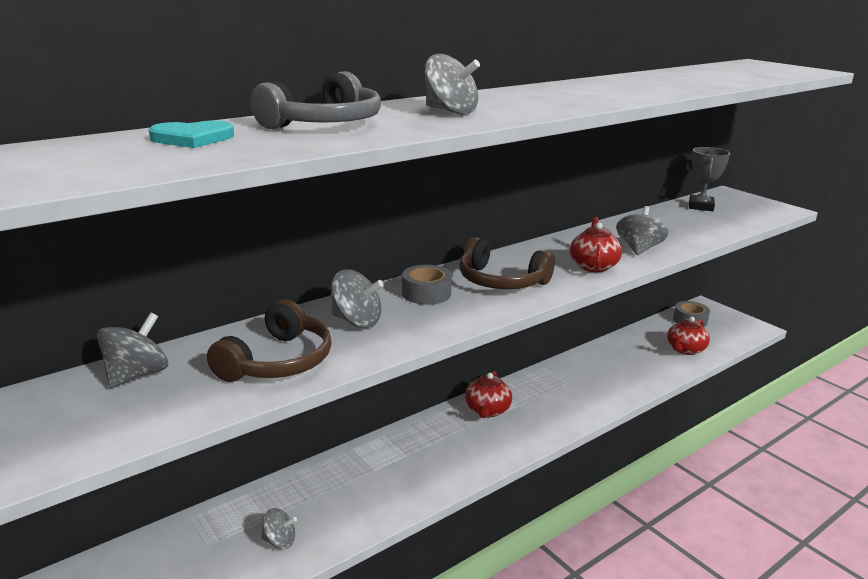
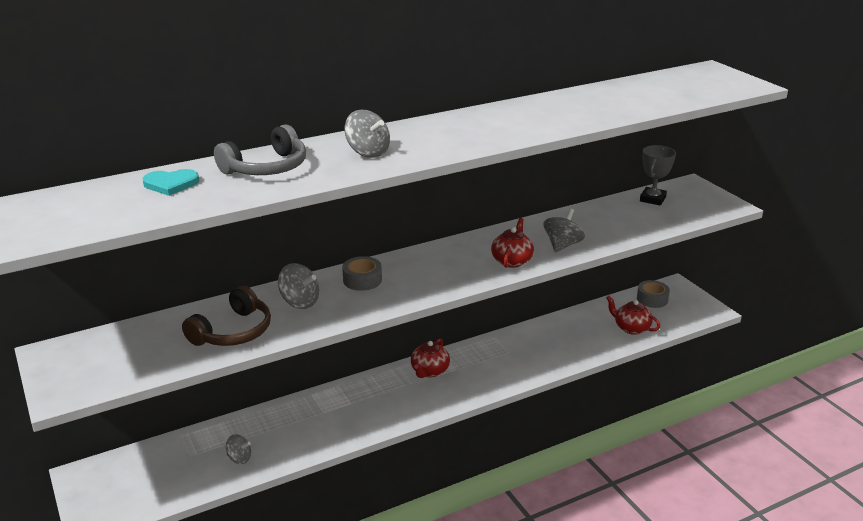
camera: 10 degrees right, 5 degrees up
(137, 375) = (137, 335): grey spinning top -> none
(501, 281) = (427, 272): brown headphones -> none
(685, 349) = (631, 328): red teapot -> red teapot turned 75 degrees clockwise

